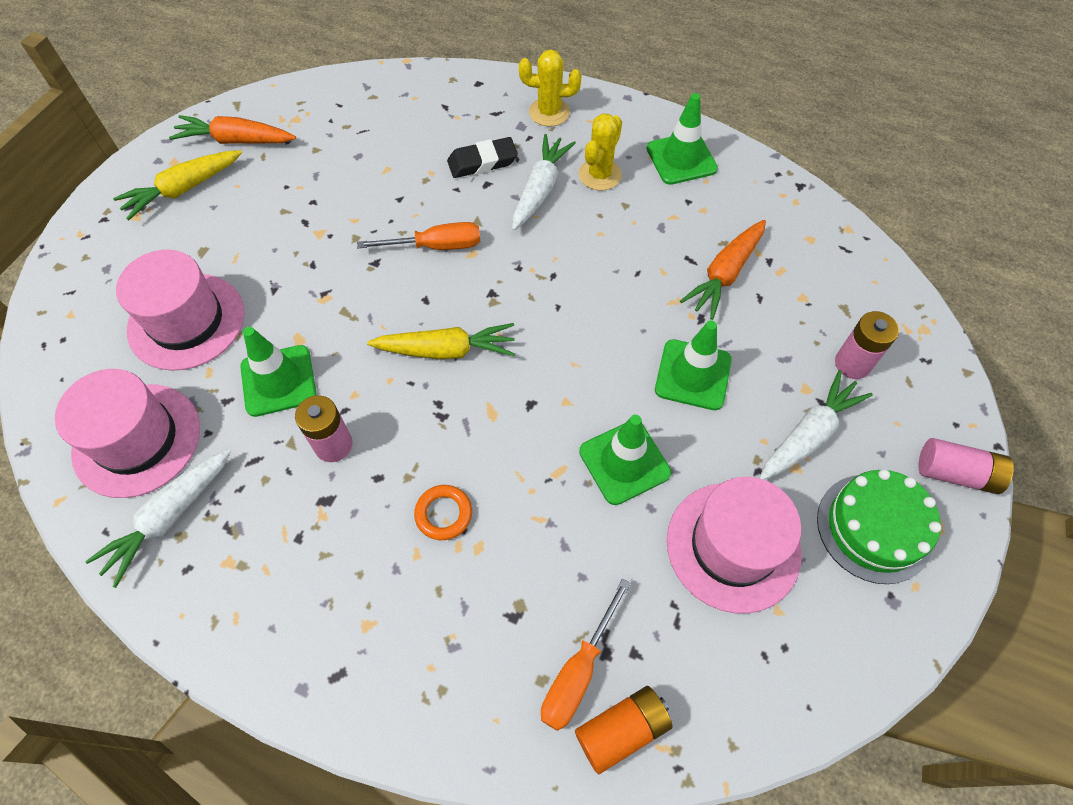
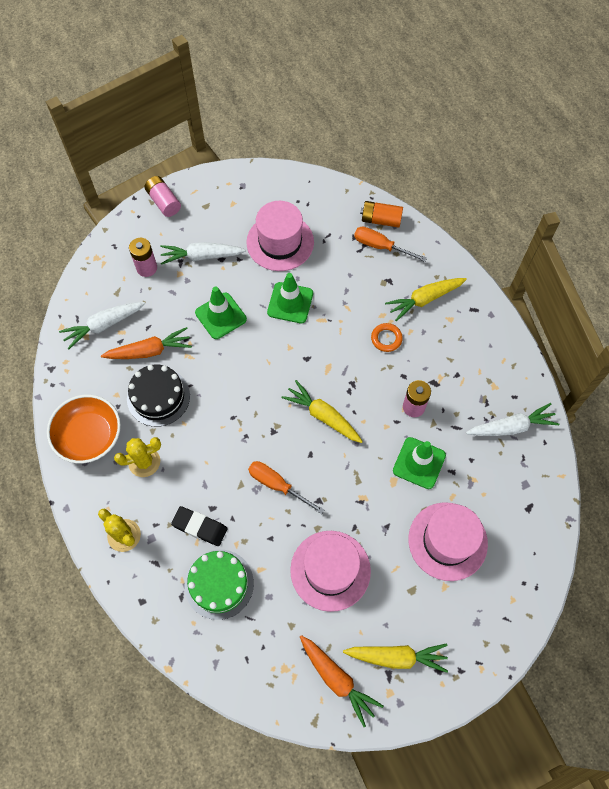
camera: 140 degrees left, 5 degrees up
(137, 440) = (508, 482): pink hat -> pink hat (330, 570)
(432, 627) = (424, 299): none -> yellow carrot
(540, 189) = (186, 479): white carrot -> white carrot (103, 325)
(578, 672) = (380, 246): orange screwdriver -> orange screwdriver turned 135 degrees counterclockwise
(657, 238) = (158, 397): none -> black cake
(681, 159) = (89, 436): green traffic cone -> orange bowl
(874, 528) = (219, 209): green cake -> green cake (219, 584)

